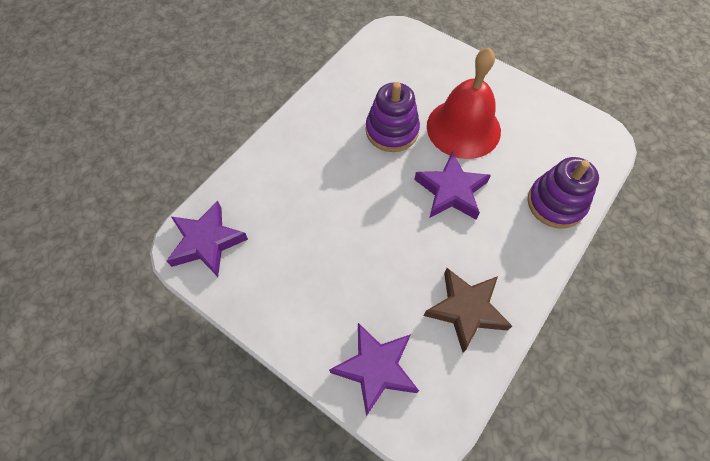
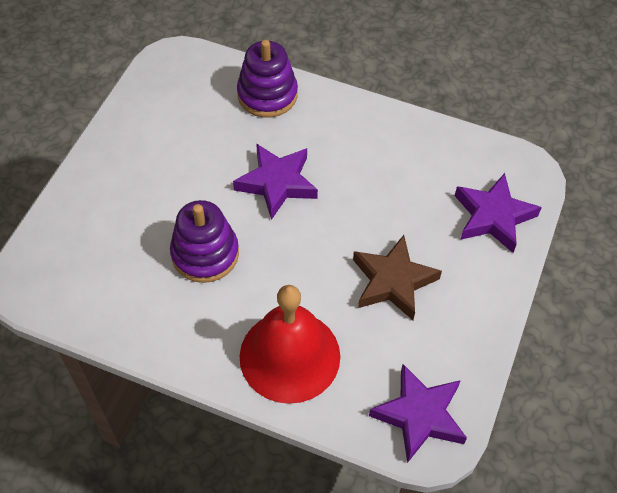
camera: 105 degrees left, 5 degrees down
(463, 128) = (185, 182): red bell -> red bell (290, 356)
(466, 310) = (409, 155): brown star -> brown star (393, 281)

